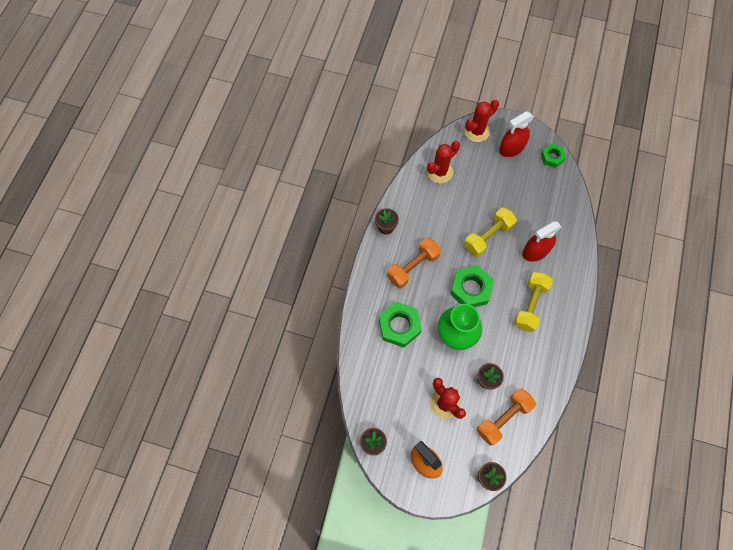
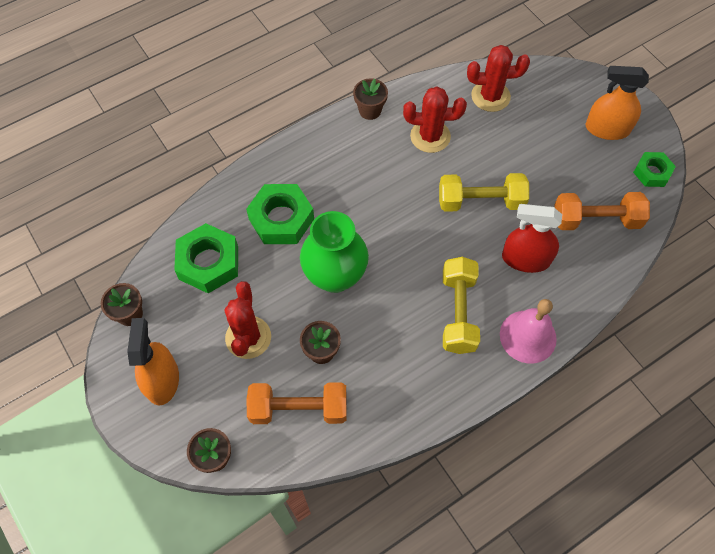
camera: 40 degrees right, 5 degrees down
(413, 267) = (358, 171): orange dumbbell -> orange dumbbell (596, 220)
(470, 289) = (402, 241): green nut -> green nut (208, 262)
(477, 131) = (580, 84): red cactus -> red cactus (430, 136)
(511, 148) = (607, 129): red spray bottle -> orange spray bottle
(530, 305) = (458, 312): yellow dumbbell -> yellow dumbbell turned 60 degrees counterclockwise
(571, 291) = (528, 336): none -> pink bell

